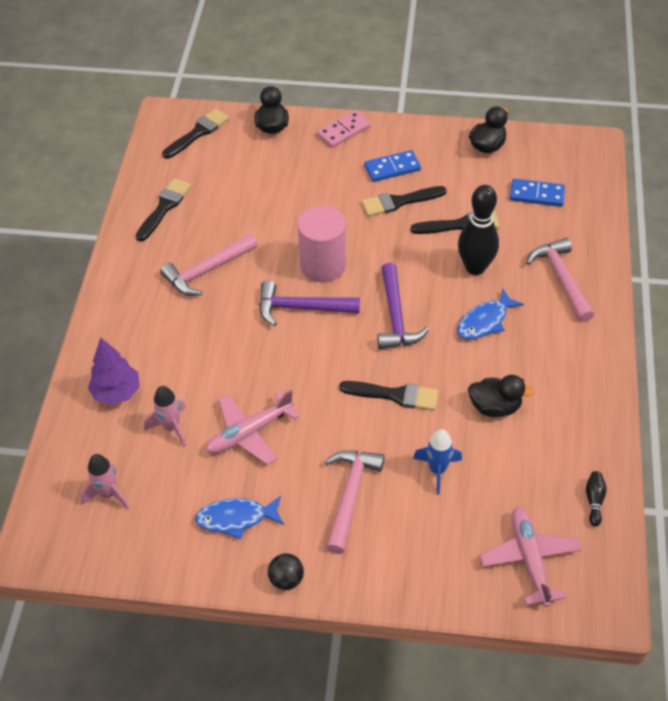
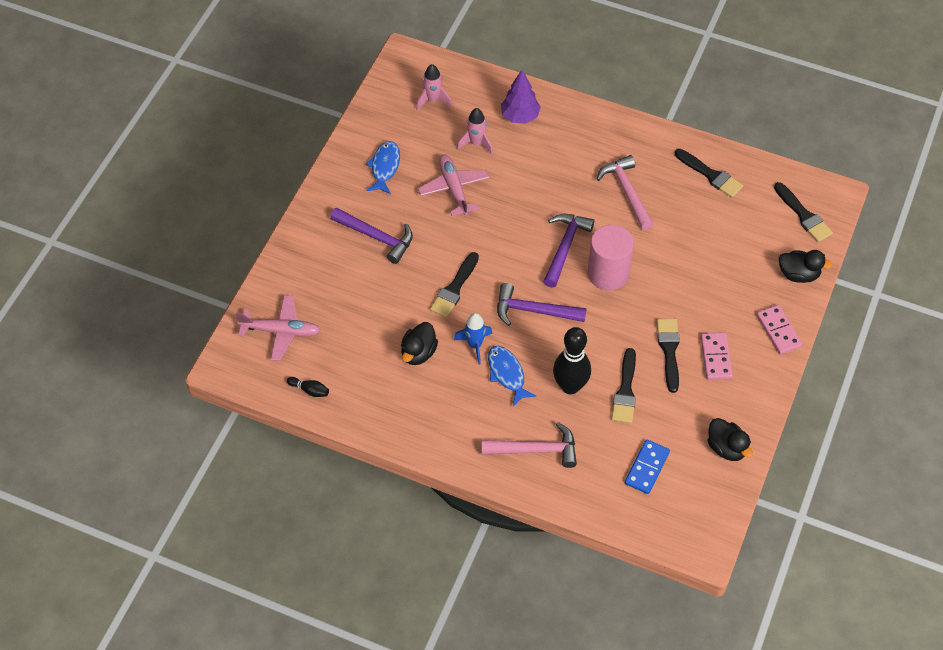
camera: 105 degrees right, 5 degrees up
(286, 579) = (326, 186): black ball -> none
(350, 495) = (376, 237): pink hammer -> purple hammer
(392, 168) = (716, 357): blue domino -> pink domino
(437, 470) = (376, 297): blue rocket -> blue rocket (475, 345)

